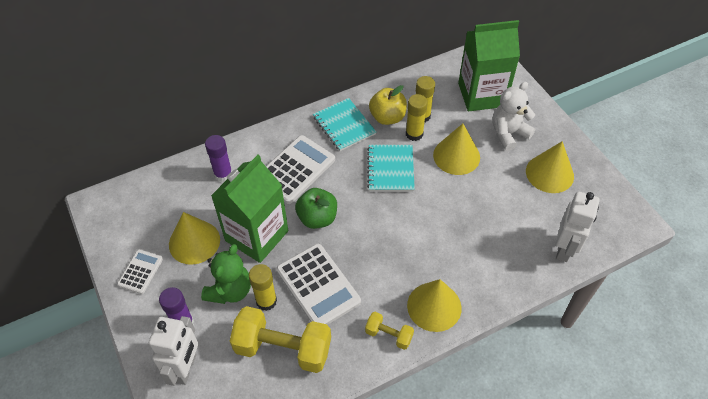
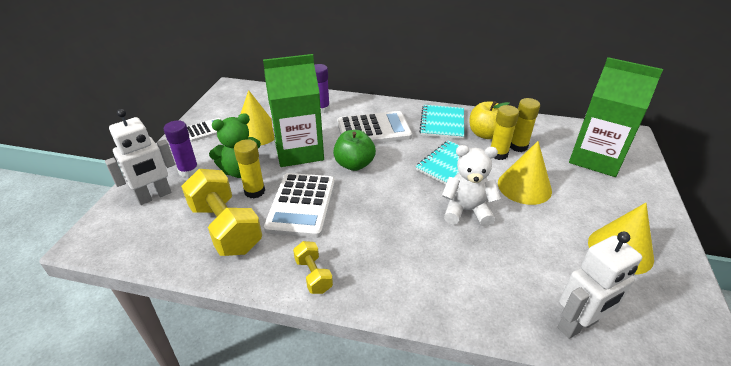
camera: 40 degrees right, 15 degrees down
(434, 306) = (379, 281): yellow cone -> none
(508, 133) = (599, 197): white teddy bear -> white teddy bear (466, 211)

